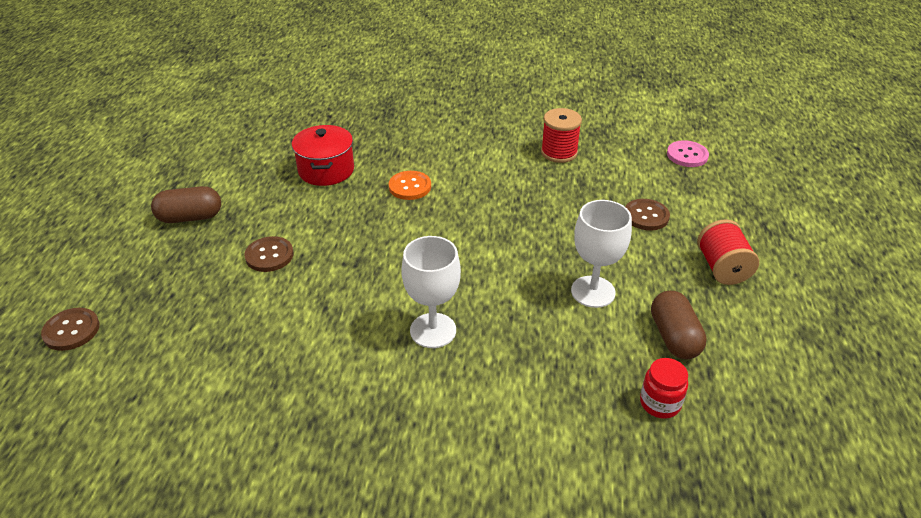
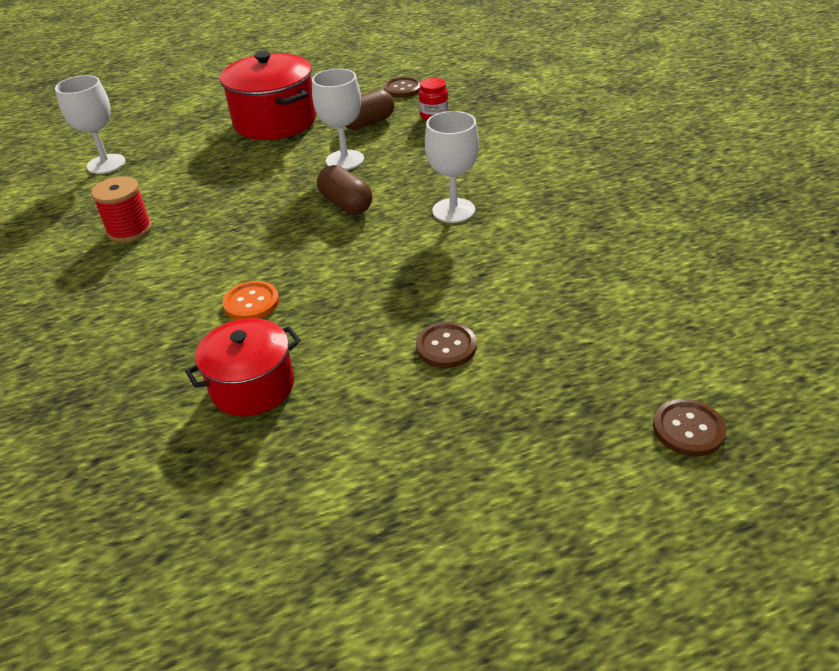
camera: 115 degrees left, 0 degrees up
(190, 217) = (436, 460): brown capsule -> brown capsule (346, 204)
(646, 216) = (223, 162): brown button -> brown button (402, 89)
(687, 155) = (106, 164): pink button -> white goblet
(722, 268) = (275, 121): red spool -> red pot

